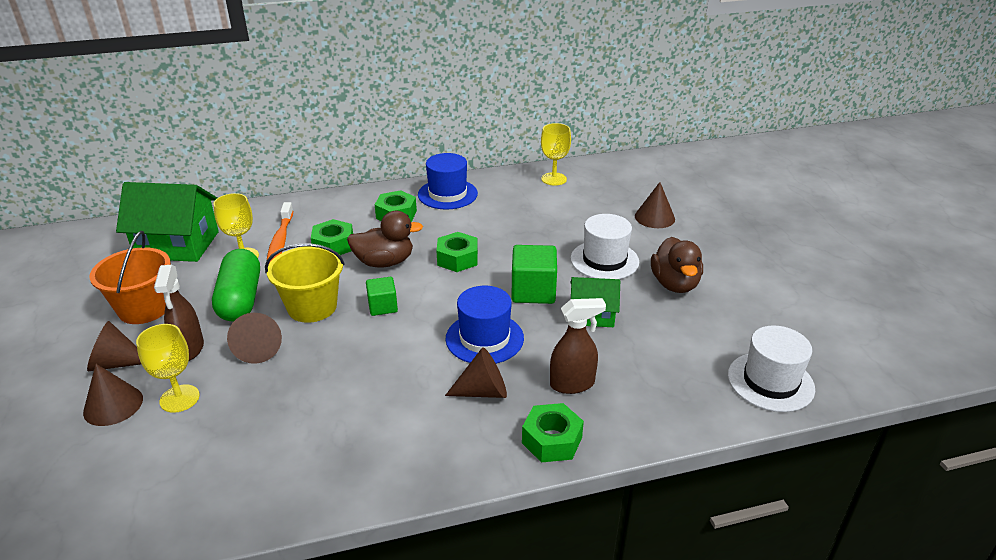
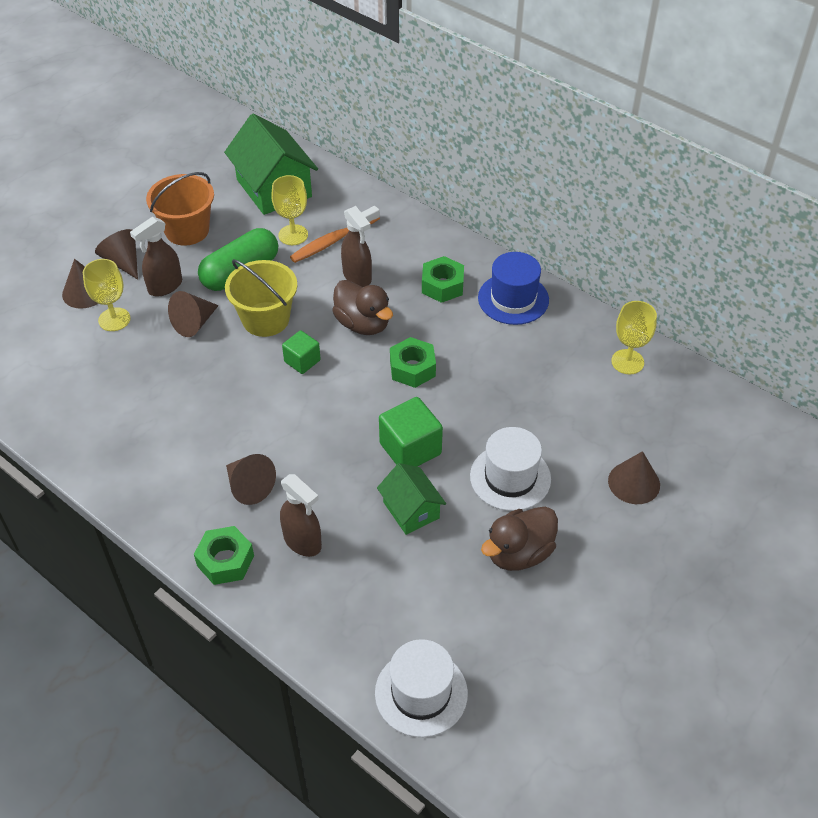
camera: 55 degrees right, 15 degrees up
(333, 245) = (357, 276): green nut -> brown spray bottle
(484, 338) = (315, 451): blue hat -> none

